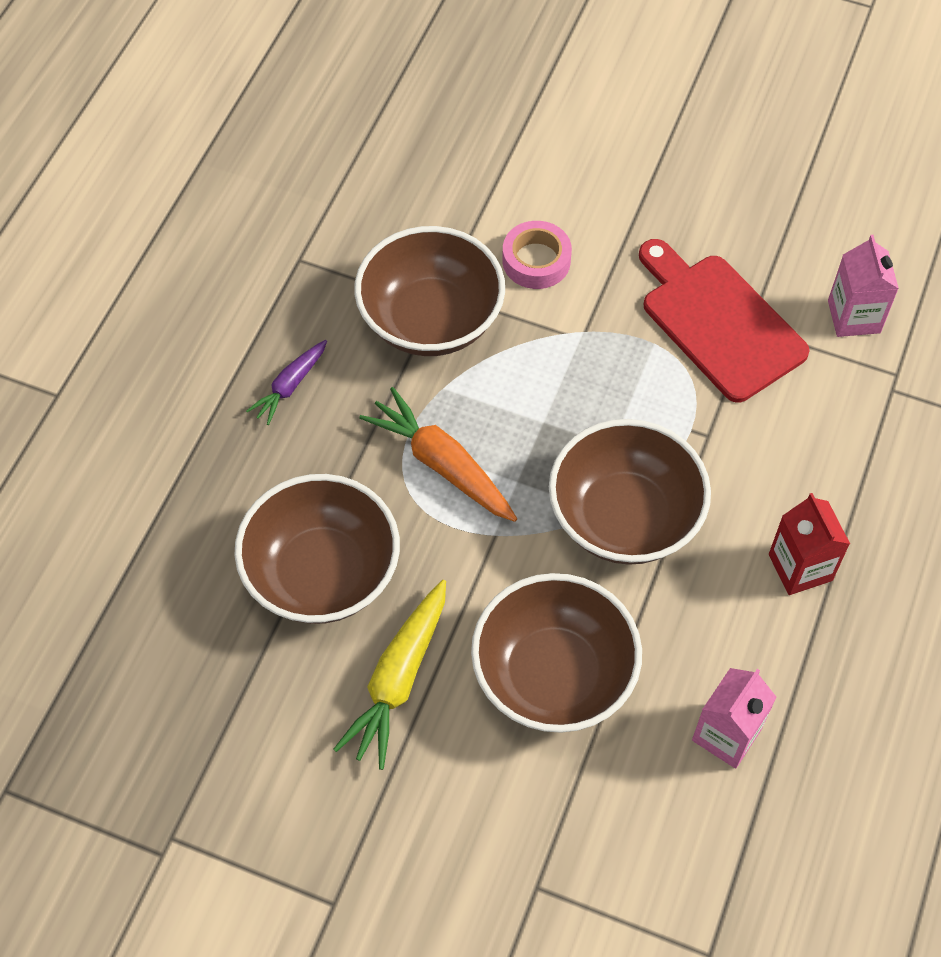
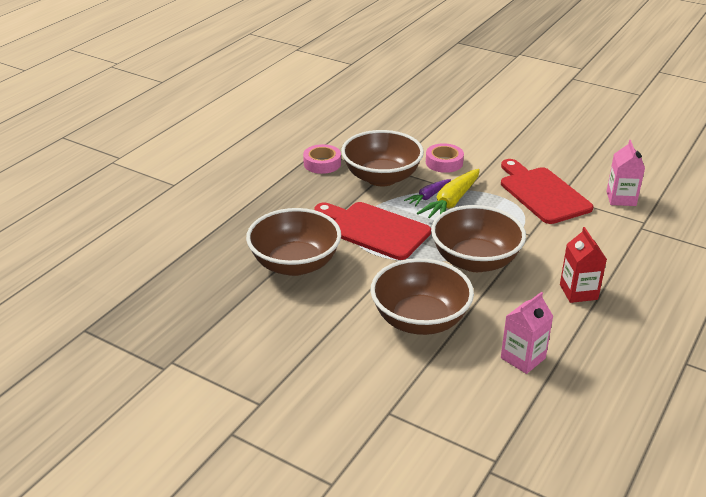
camera: 10 degrees right, 25 degrees down
(290, 386) = (298, 193): purple carrot -> purple carrot (428, 196)
(316, 295) = (322, 163): none -> pink tape
(398, 680) = (327, 311): yellow carrot -> yellow carrot (451, 202)
(441, 464) = (374, 230): orange carrot -> red cutting board

